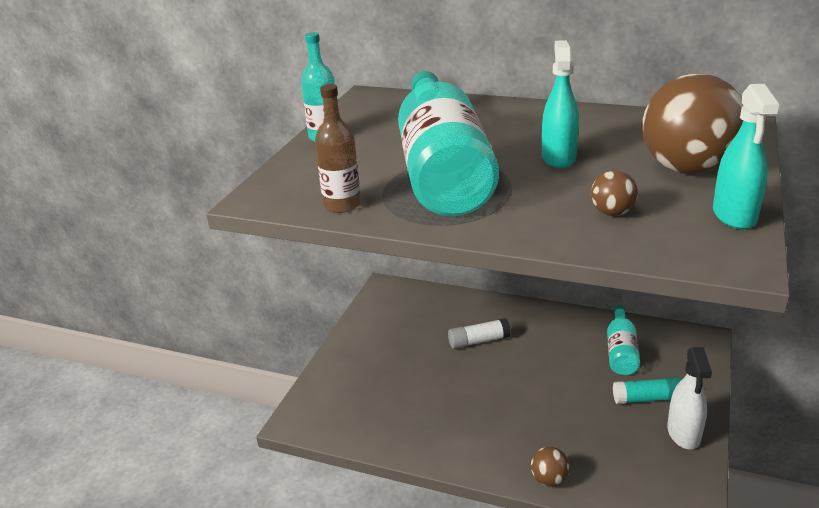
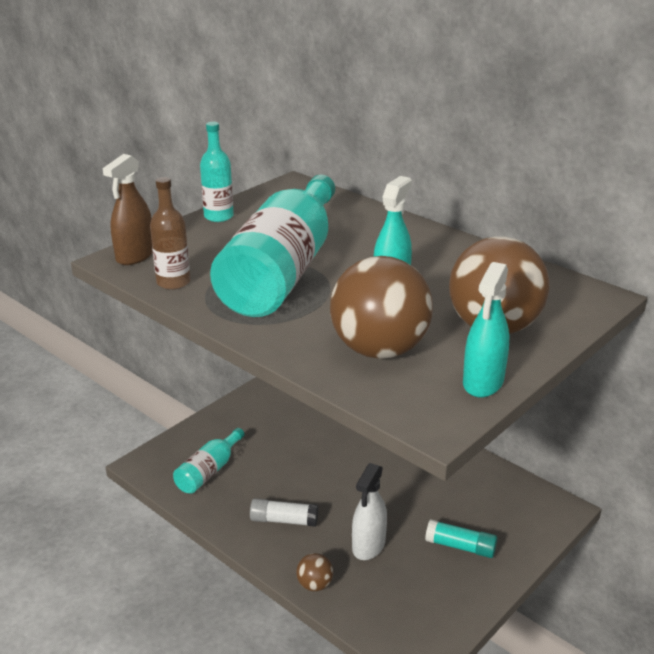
camera: 20 degrees right, 0 degrees up
(274, 190) = (135, 256): none -> brown spray bottle
(478, 341) = (344, 444): white glue stick -> white glue stick (284, 520)
(612, 213) = (379, 350): brown ball -> brown ball, size x2.33
(621, 351) = (470, 495): turquoise bottle -> turquoise bottle (209, 471)
(683, 433) = (469, 589): white spray bottle -> white spray bottle (368, 545)

